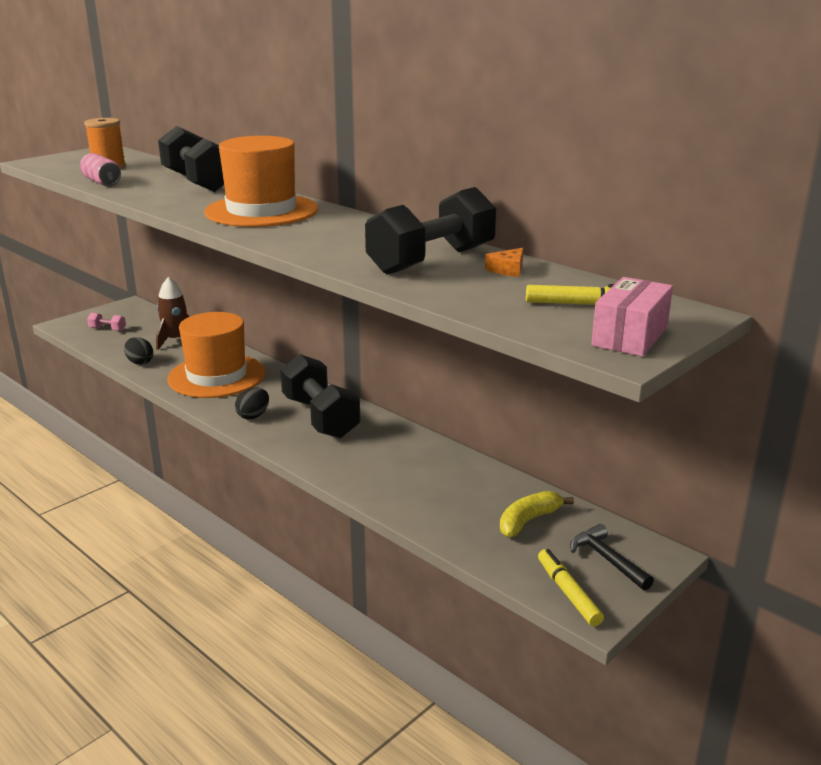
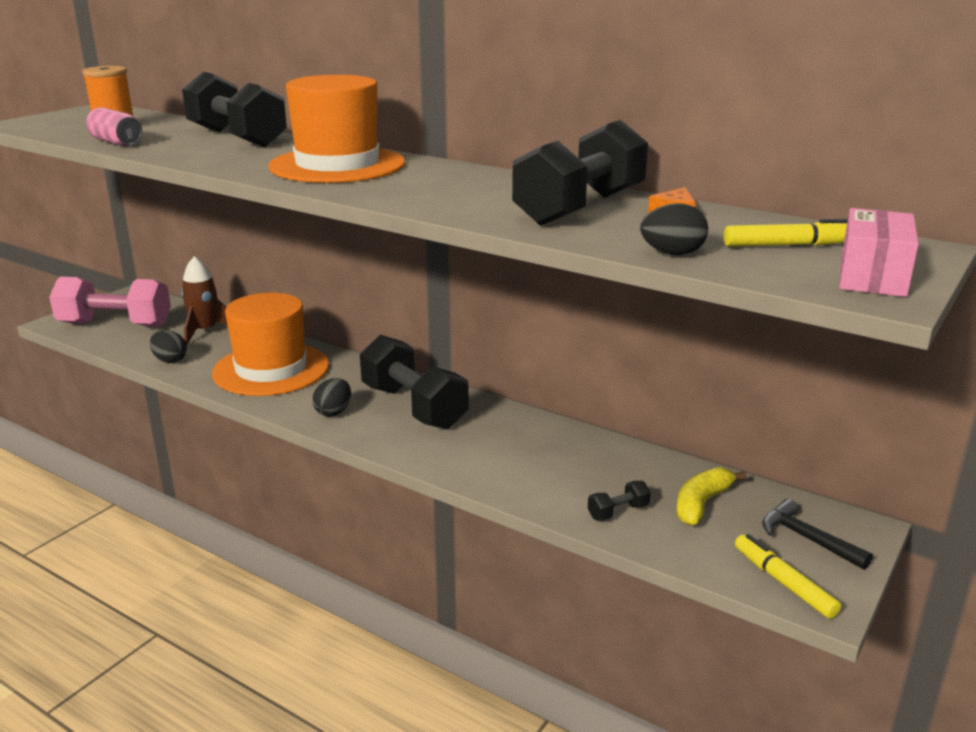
camera: 10 degrees left, 0 degrees up
(107, 329) = (115, 324): pink dumbbell -> pink dumbbell, size x2.49
(453, 520) = (618, 512): none -> black dumbbell
(476, 305) = (672, 253): none -> black egg

